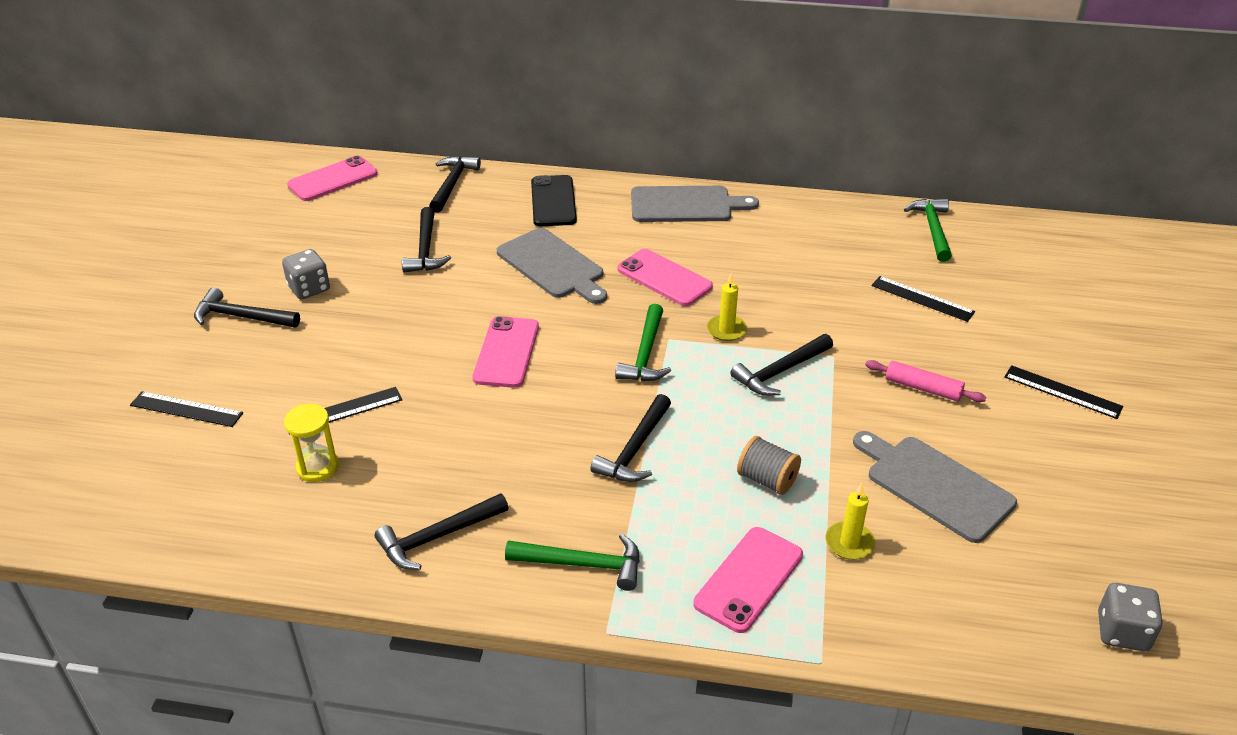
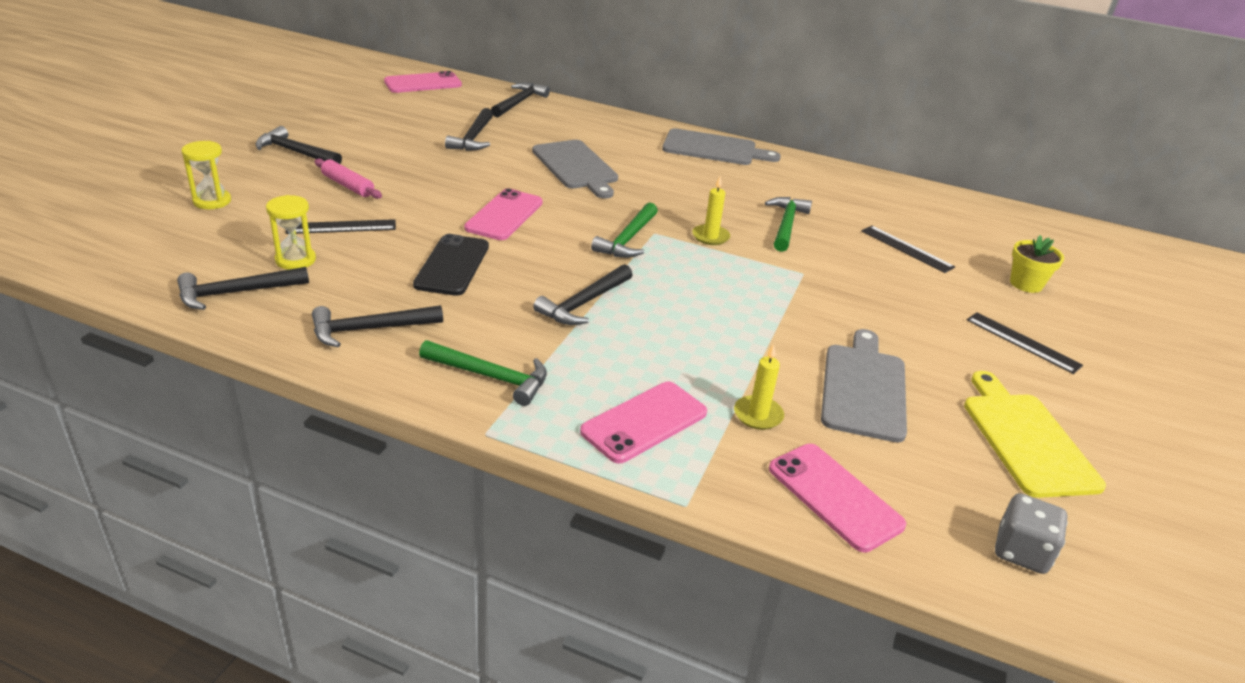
camera: 10 degrees right, 5 degrees down
(186, 409) = (212, 201): black ruler -> yellow hourglass
(309, 289) = (362, 145): grey dice -> none
(553, 201) = (599, 127): black phone -> black phone (452, 265)
(664, 278) = (671, 192): pink phone -> pink phone (834, 496)
(767, 480) = (698, 350): grey spool -> none
(780, 372) = (747, 275): black hammer -> black hammer (236, 293)
(922, 388) = (881, 312): pink rolling pin -> pink rolling pin (348, 186)
(932, 229) = (936, 203): green hammer -> green hammer (786, 225)
(934, 485) = (863, 388): grey cutting board -> grey cutting board turned 45 degrees clockwise
(1046, 317) = (1026, 284): none -> yellow flower pot
(1094, 507) = (1026, 439): none -> yellow cutting board

